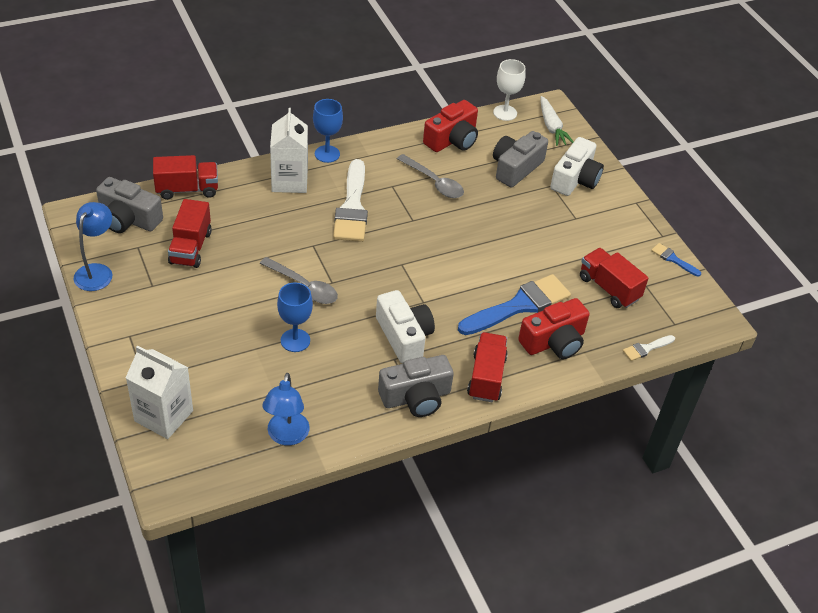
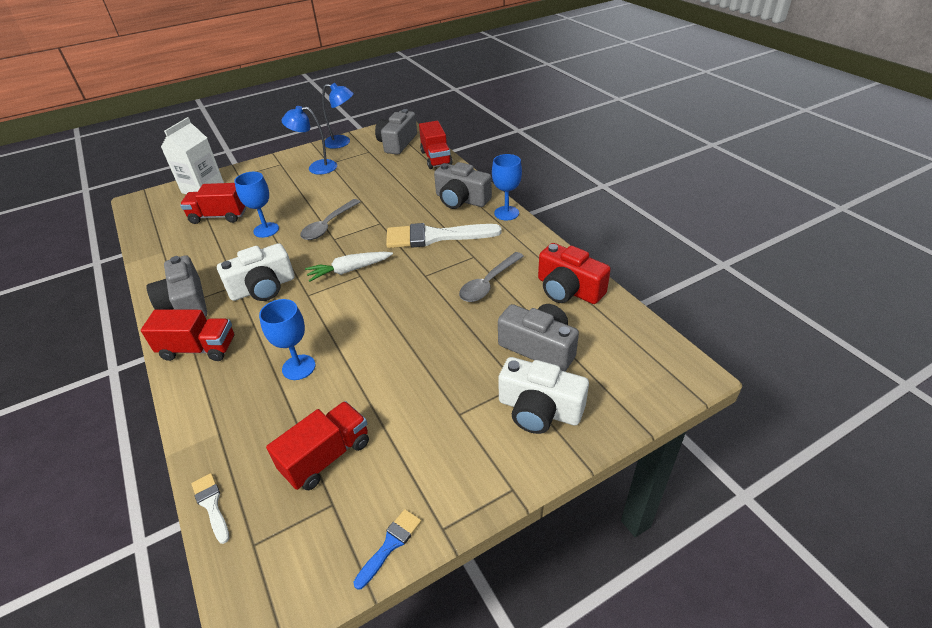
camera: 90 degrees right, 5 degrees down
(190, 247) = (370, 170): red truck -> red truck (219, 216)
(286, 436) = (166, 240): blue lamp -> blue lamp (316, 168)
(289, 181) = (461, 200): white carton -> grey camera
(505, 113) = (646, 329): white goblet -> none
(519, 305) = (298, 367): blue brush -> blue goblet
(552, 127) = (642, 378): white carrot -> white carrot (349, 270)
(554, 341) = (239, 402): red camera -> none

